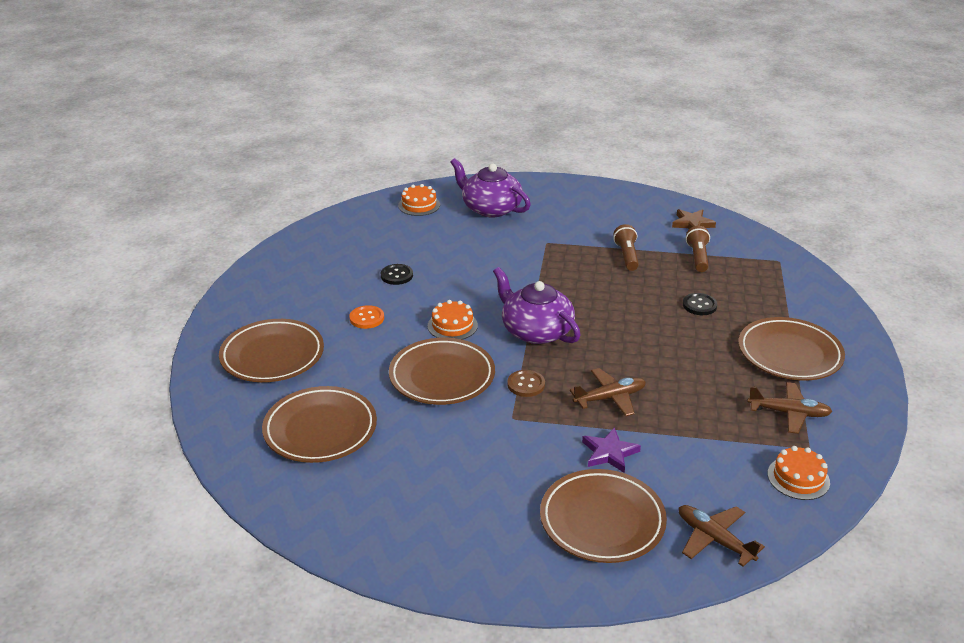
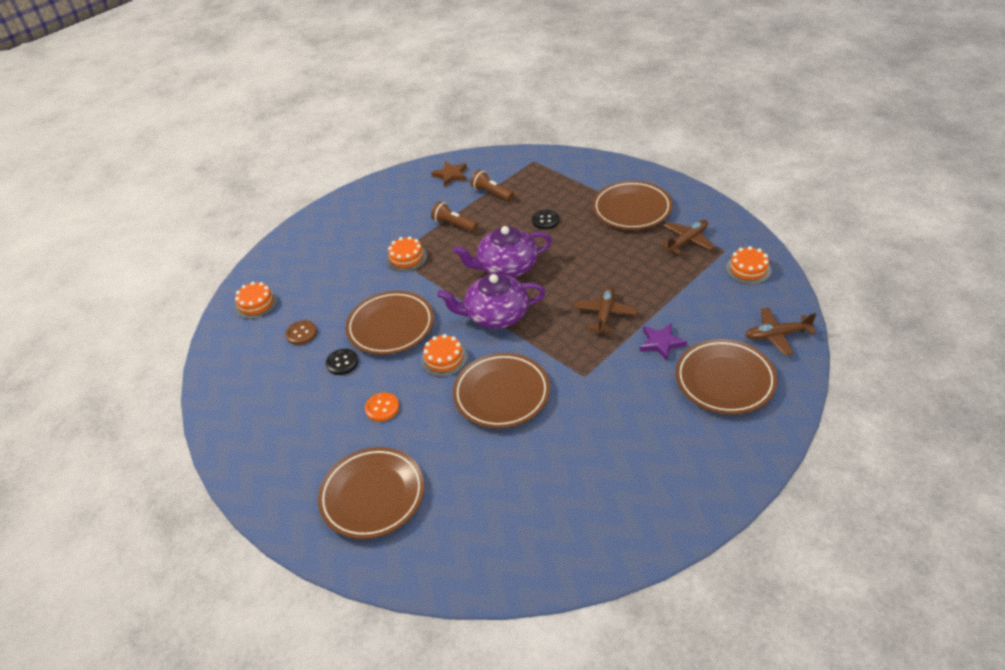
camera: 50 degrees left, 10 degrees up
(320, 429) = (502, 501): brown plate -> brown plate (391, 326)
(490, 208) = (312, 264): purple teapot -> purple teapot (506, 267)
(526, 384) = (553, 350): brown button -> brown button (301, 333)
(553, 250) = (406, 258): none -> orange cake

